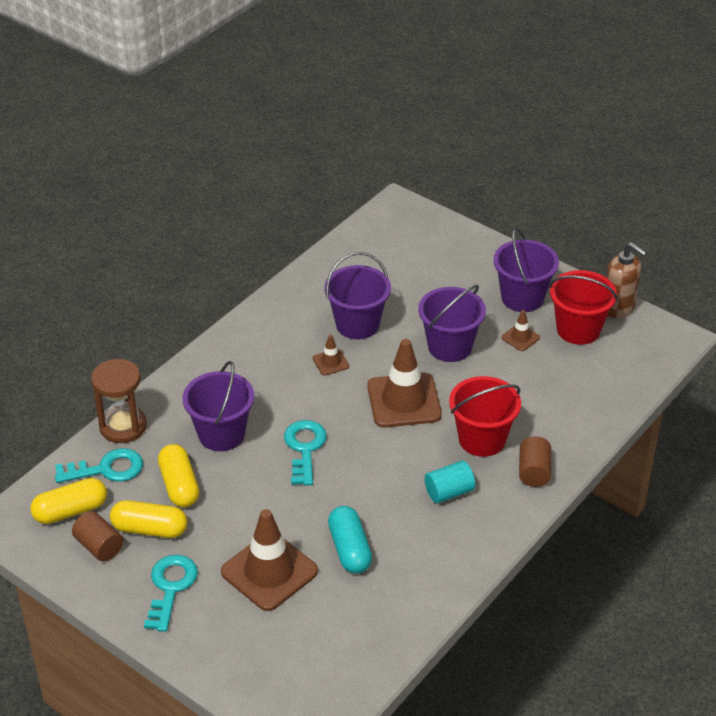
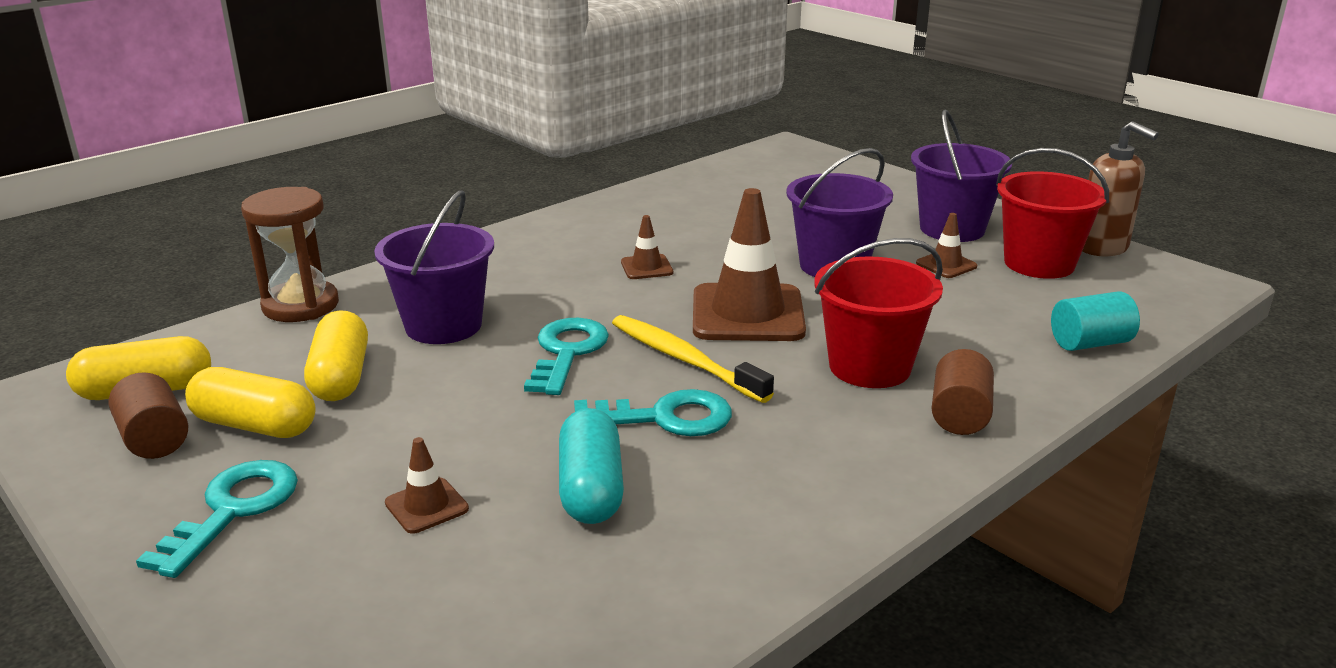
camera: 10 degrees right, 15 degrees down
(107, 469) = (241, 348): turquoise key -> turquoise key (665, 418)
(269, 572) = (426, 506): brown traffic cone -> brown traffic cone, size x0.46
(357, 324) = (700, 236): purple bucket -> none
(375, 446) = (684, 360): none -> yellow toothbrush
(449, 492) = (799, 427): turquoise cylinder -> turquoise cylinder (1090, 343)

